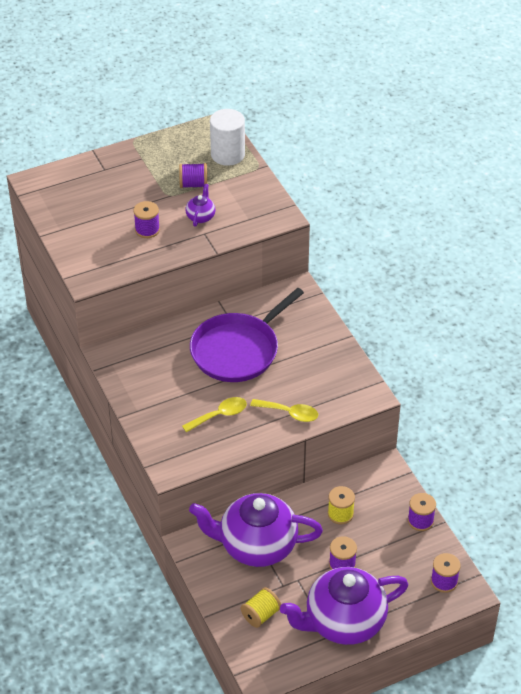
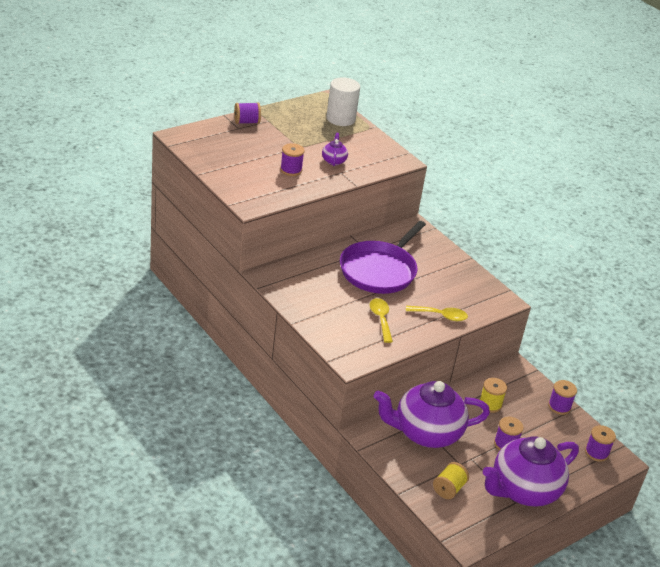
camera: 15 degrees left, 10 degrees down
(193, 184) = (319, 139): purple spool -> purple spool (246, 122)
(219, 415) = (381, 319): yellow spoon -> yellow spoon turned 60 degrees counterclockwise

